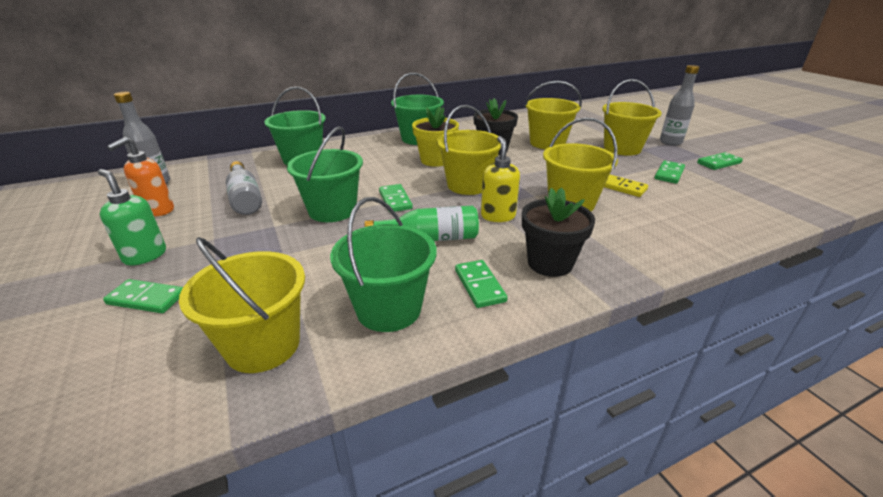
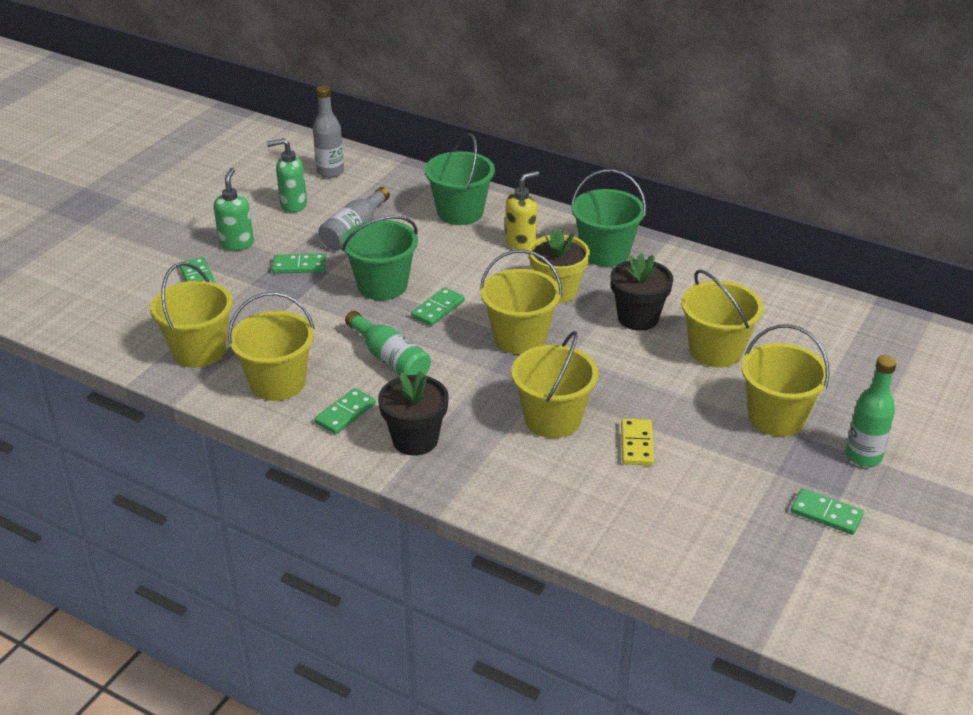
camera: 55 degrees right, 5 degrees up
(157, 211) = (293, 205): orange soap dispenser -> green soap dispenser
(389, 309) = (277, 383): green bucket -> yellow bucket
(498, 216) = (472, 381): yellow soap dispenser -> yellow soap dispenser (521, 243)
(669, 174) = (727, 475): green domino -> green domino (299, 266)
(670, 142) = (863, 456): grey bottle -> green bottle

